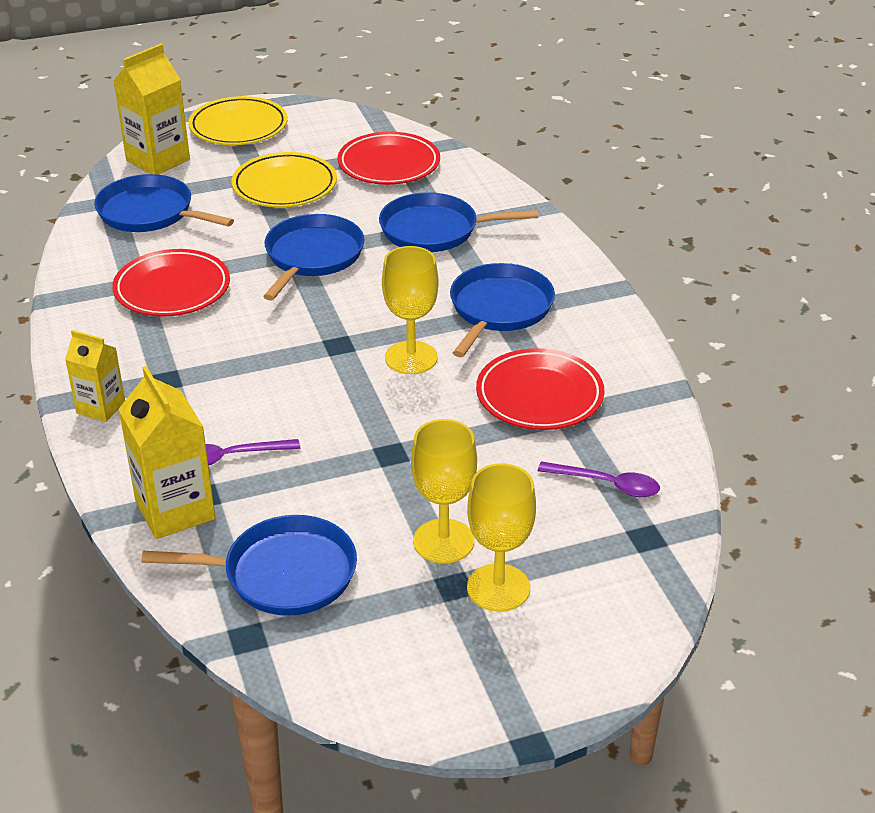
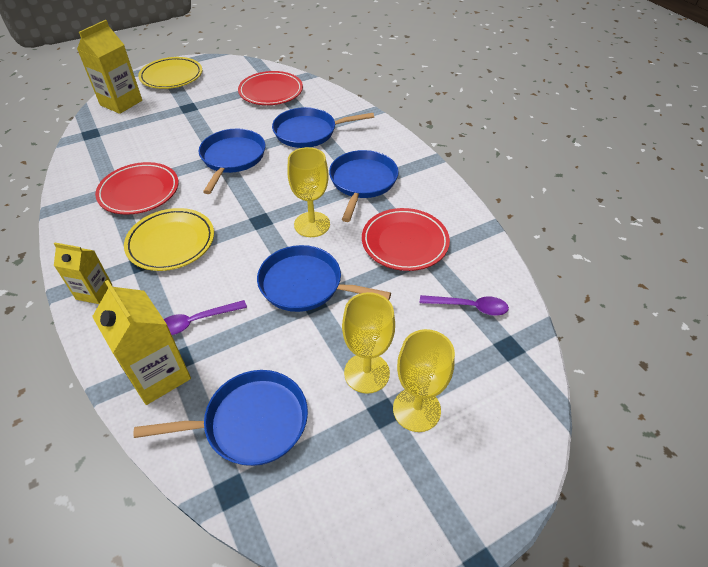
camera: 10 degrees left, 10 degrees up
(150, 212) = (119, 139): blue pan -> blue pan (305, 284)
(284, 186) = (206, 112): yellow plate -> yellow plate (171, 242)

